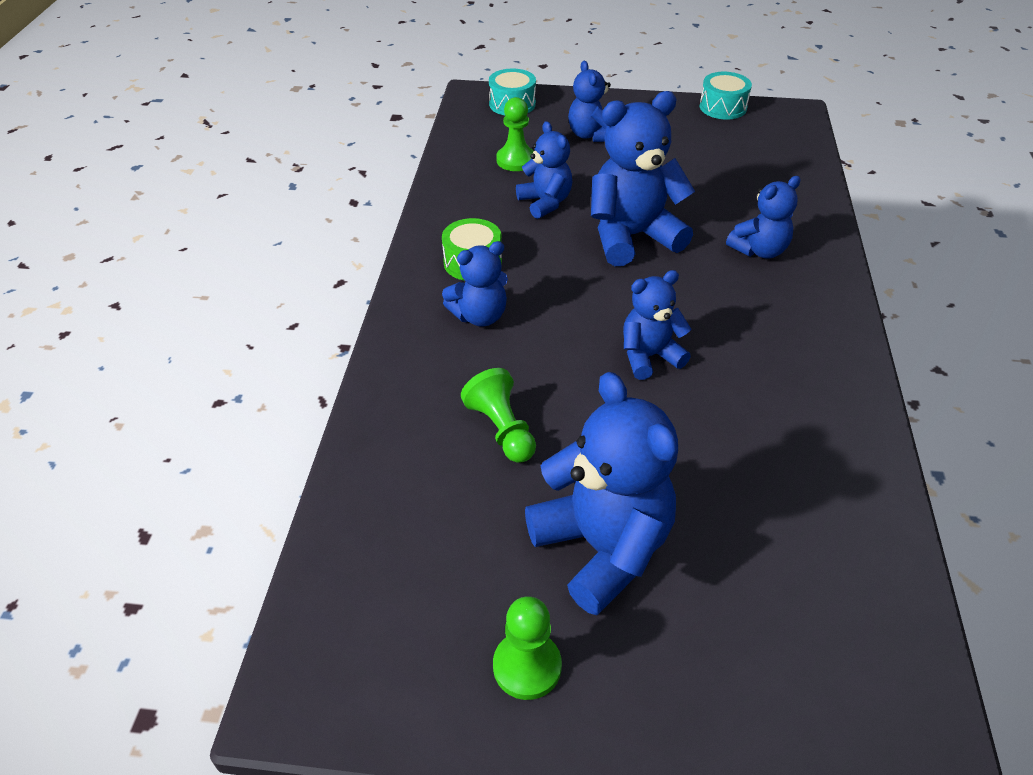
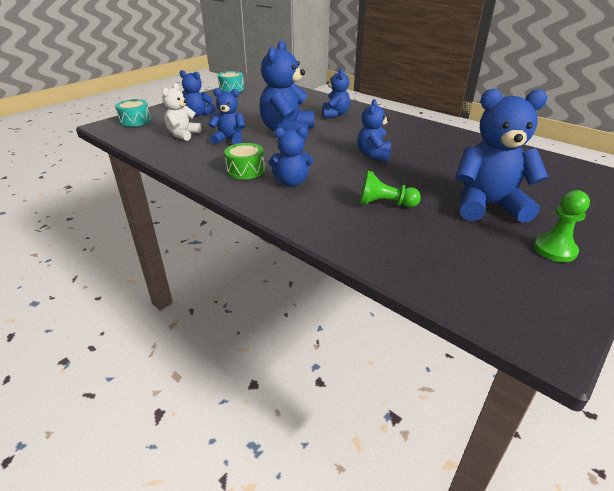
camera: 55 degrees left, 10 degrees down
(479, 316) = (291, 182): blue teddy bear -> blue teddy bear turned 75 degrees clockwise
(516, 160) = (183, 135): green pawn -> white teddy bear

